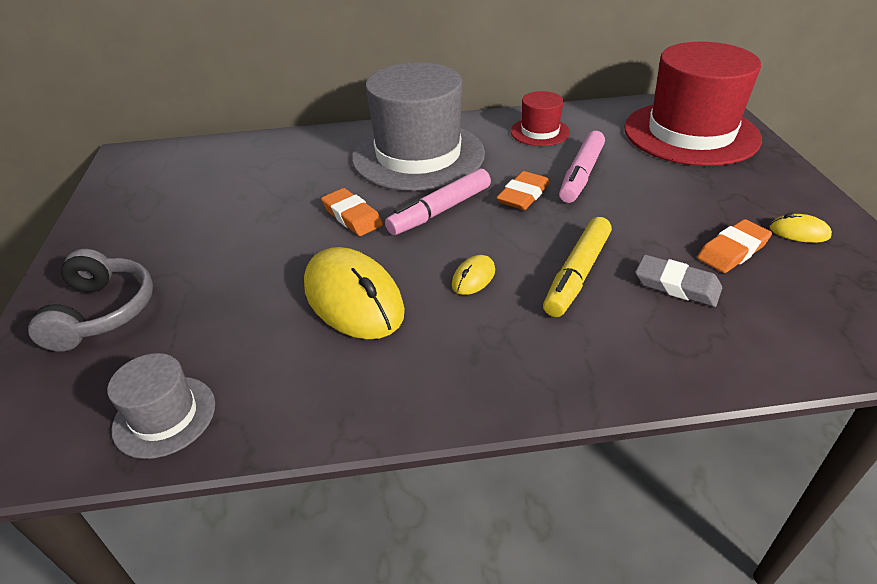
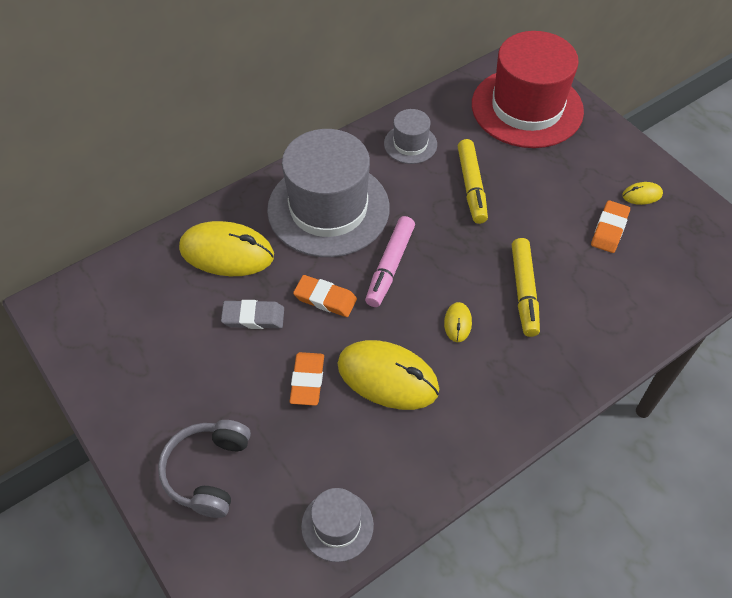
camera: 30 degrees left, 15 degrees up
(103, 312) = (208, 472): grey headphones -> grey headphones turned 135 degrees counterclockwise
(298, 161) = (227, 252): none -> yellow mouse
(523, 195) = (442, 225): orange eraser -> orange eraser (307, 381)
(540, 132) = (410, 144): red hat -> grey hat
(581, 175) = (471, 186): pink marker -> yellow marker
(676, 285) = (590, 276): grey eraser -> grey eraser (253, 317)

